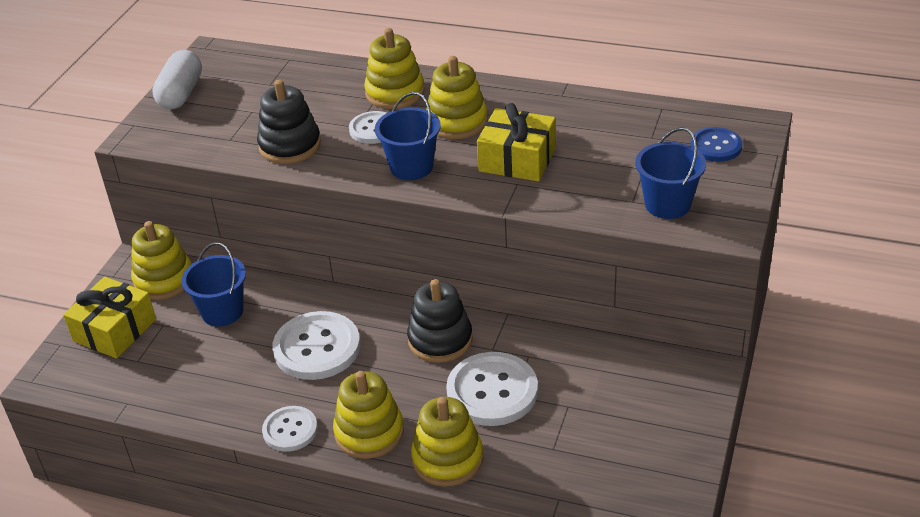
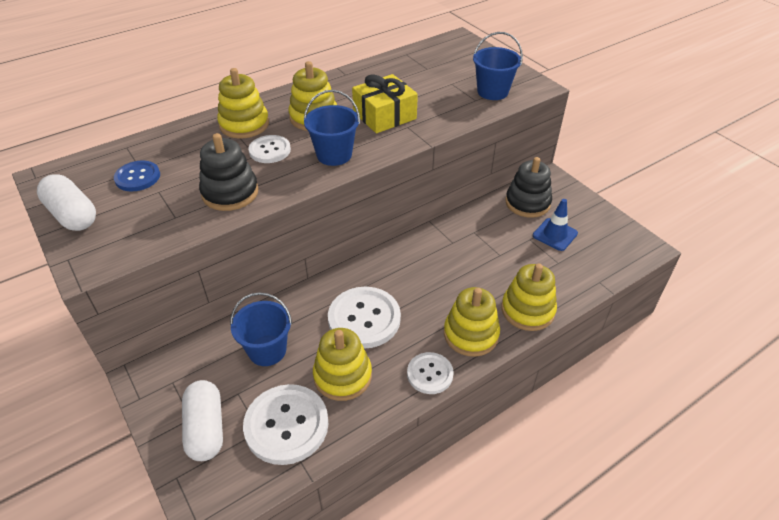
camera: 55 degrees left, 5 degrees up
(114, 330) = (206, 428): yellow gift -> white capsule
(164, 280) = (187, 367): yellow stacking toy -> yellow stacking toy (342, 376)
(440, 340) = (421, 259): black stacking toy -> black stacking toy (527, 203)
(492, 391) = (488, 261): white button -> white button (286, 425)
(600, 423) = (555, 234): none -> blue traffic cone
(716, 146) = (462, 56): blue button -> blue button (137, 177)

